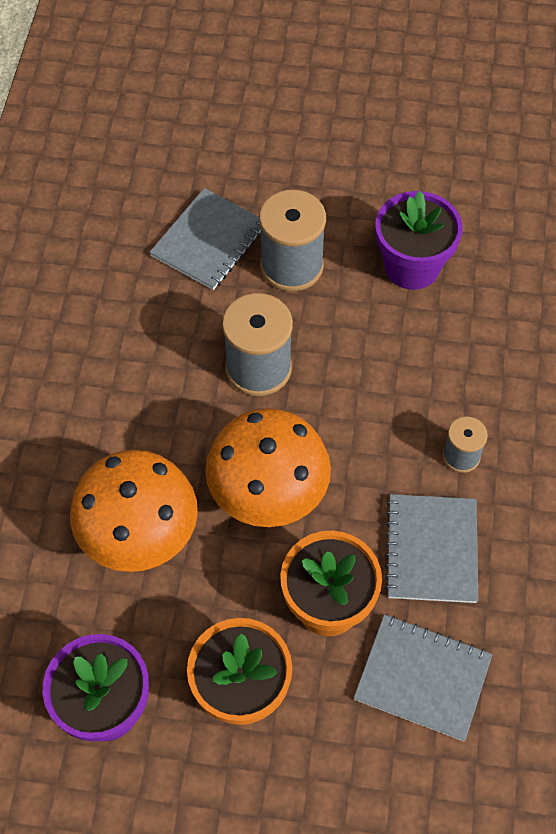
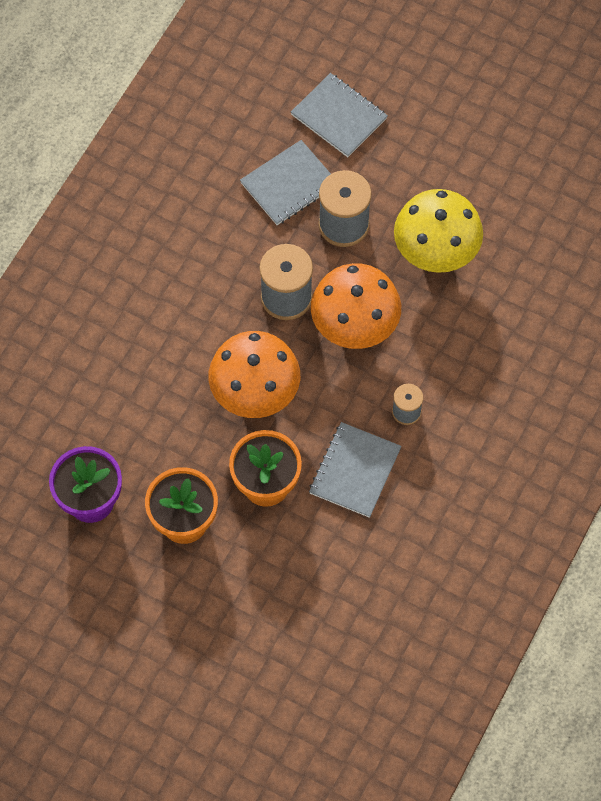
camera: 20 degrees right, 5 degrees up
(140, 538) = (155, 394): orange mushroom -> orange mushroom (354, 328)
(412, 267) = (435, 255): purple flower pot -> yellow mushroom
(422, 678) = (310, 554): grey notebook -> grey notebook (339, 116)

